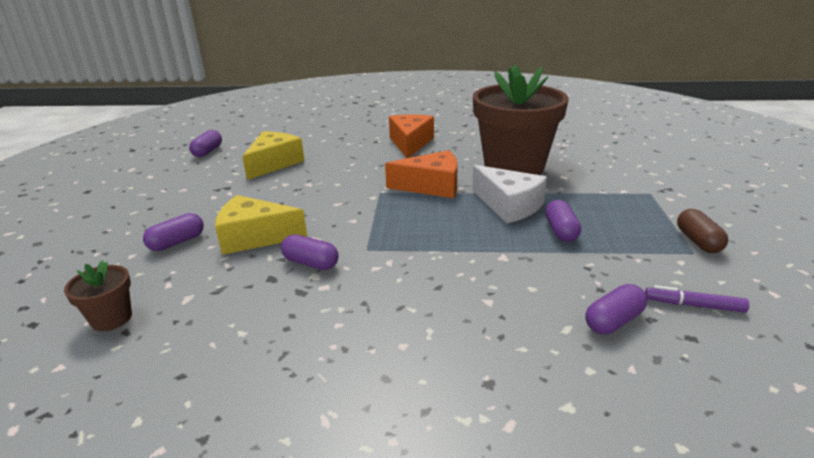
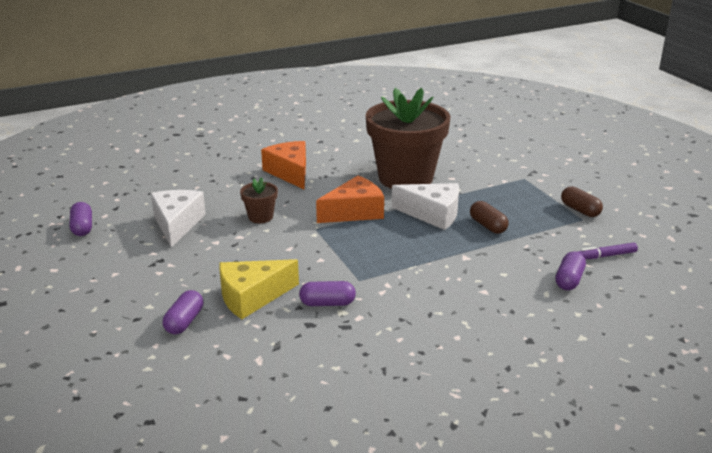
camera: 30 degrees left, 0 degrees up
(111, 318) = (216, 394): brown flower pot -> brown flower pot (260, 217)
(274, 163) = (177, 224): yellow cheese -> white cheese
(561, 231) = (488, 226): purple capsule -> brown capsule

